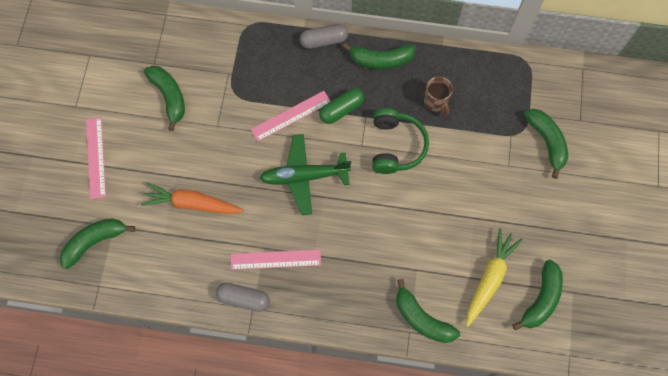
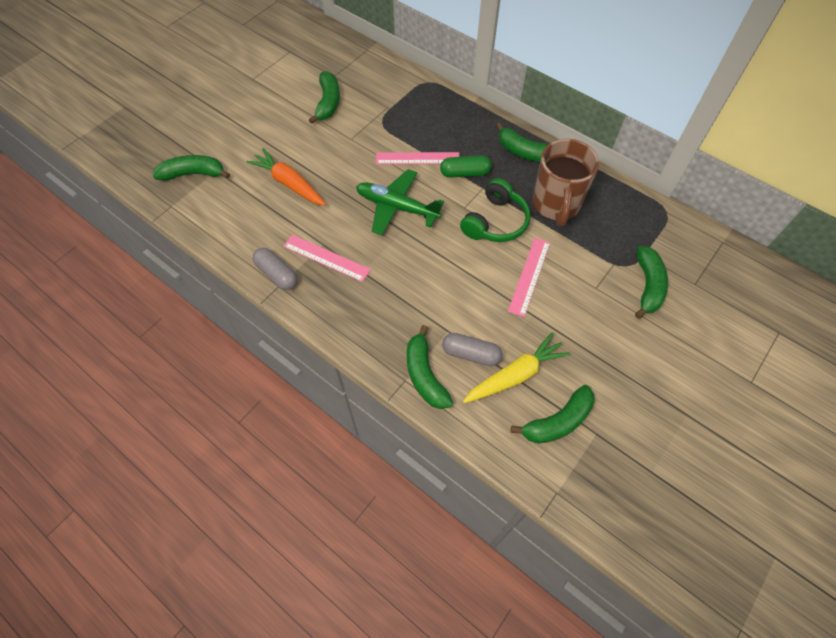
camera: 30 degrees right, 10 degrees down
(96, 157) = (240, 118): pink ruler -> pink ruler (529, 276)
(324, 41) = (484, 118): grey capsule -> grey capsule (471, 354)
(436, 102) = (556, 205): brown mug -> brown mug, size x1.97

